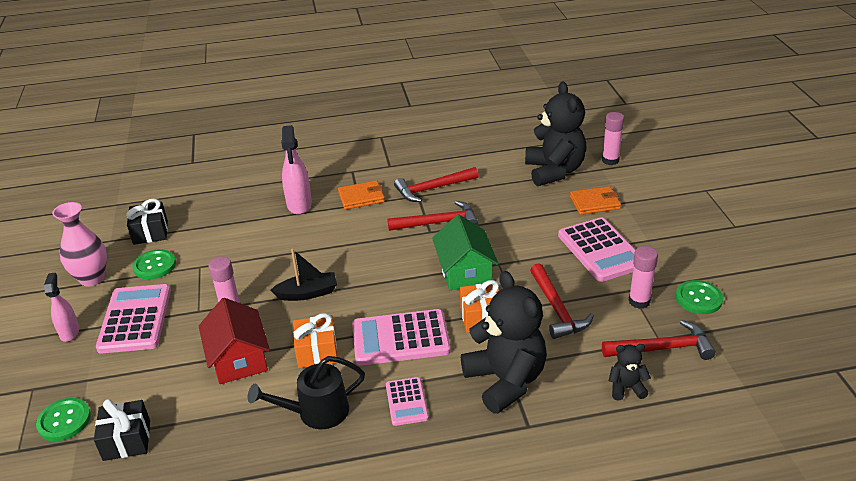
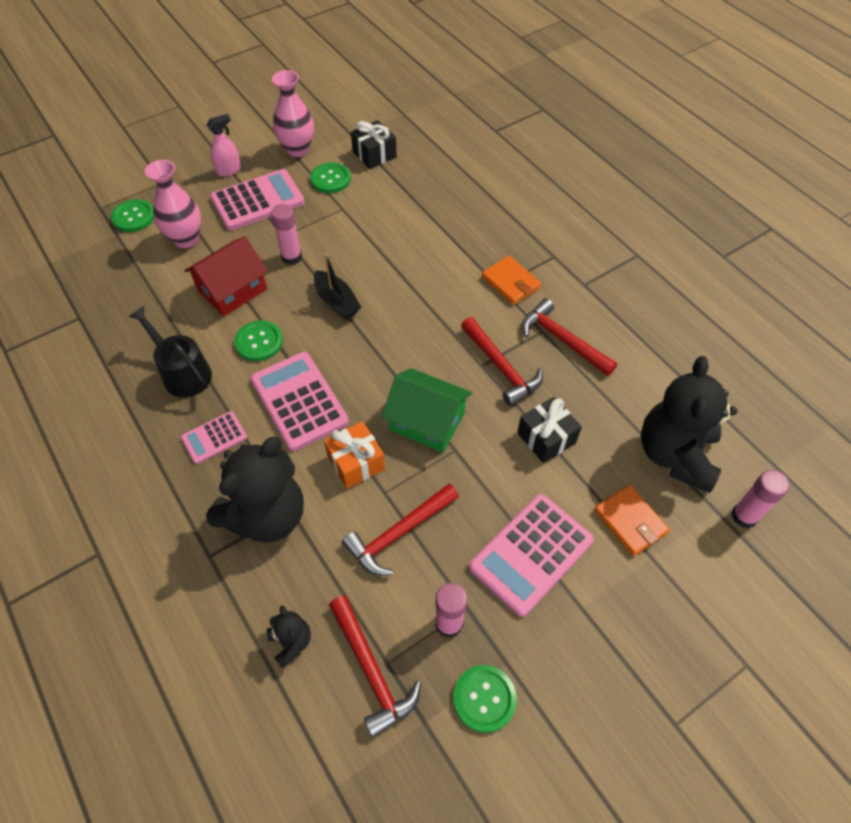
camera: 65 degrees right, 20 degrees up
(127, 440) = (122, 263): black gift -> black gift (546, 438)
(139, 382) = (186, 239): none -> pink vase
(299, 204) = (471, 238): pink spray bottle -> none
(317, 352) = (259, 342): orange gift -> green button
(465, 271) = (427, 421): green house -> green house turned 60 degrees clockwise
(554, 171) = (675, 454): black teddy bear -> black teddy bear turned 135 degrees clockwise

